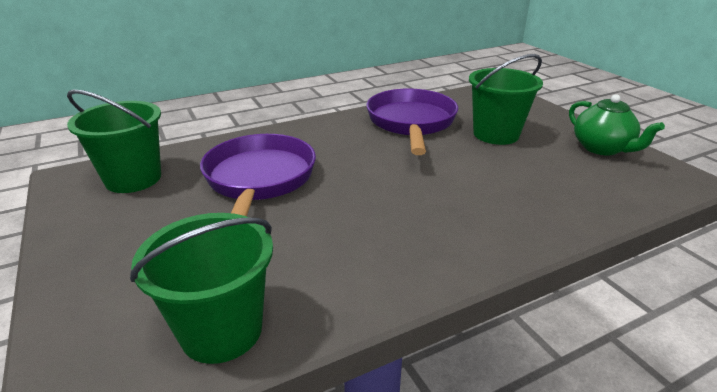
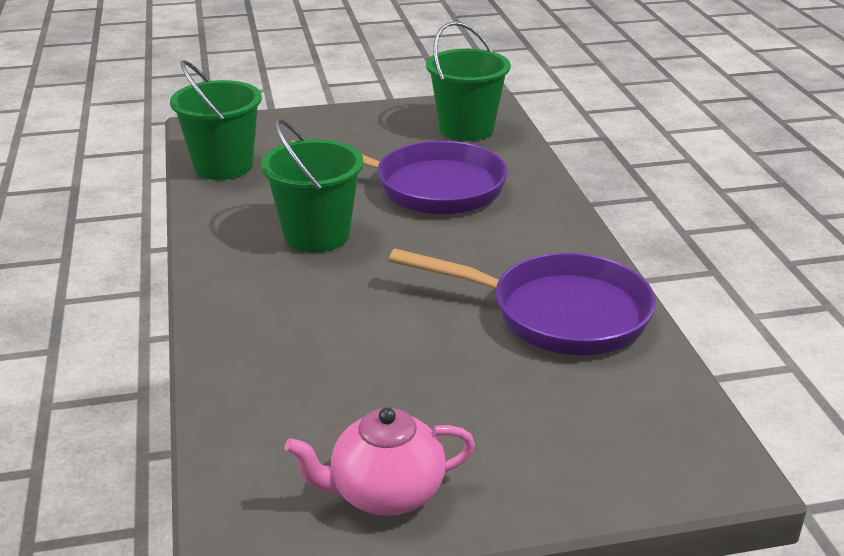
camera: 105 degrees right, 0 degrees up
(496, 134) = (486, 388): green bucket -> green bucket (317, 235)
(602, 148) = (385, 493): green teapot -> pink teapot

